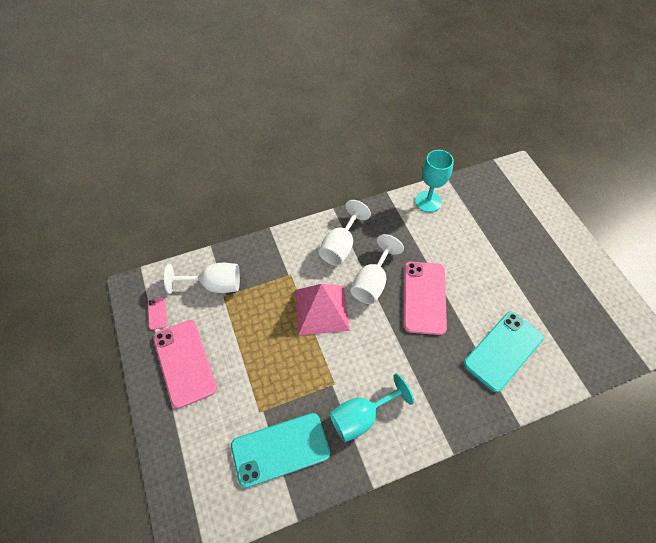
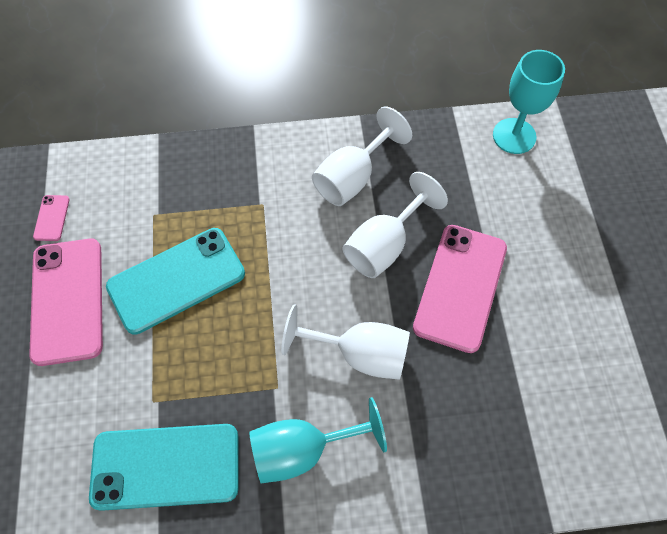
camera: 15 degrees right, 5 degrees up
(214, 285) = (145, 195): white goblet -> white goblet (360, 354)
(321, 309) = (293, 269): pink pyramid -> none
(503, 351) = (563, 403): turquoise phone -> turquoise phone (176, 280)

